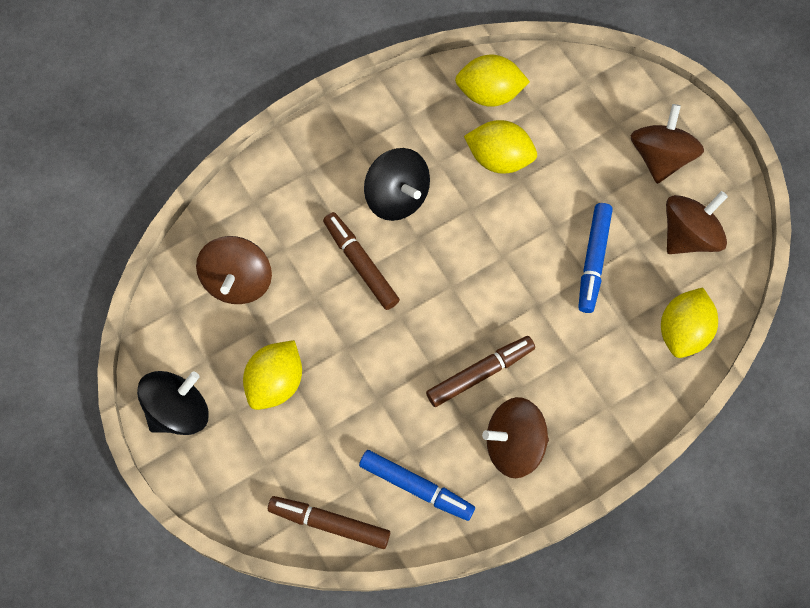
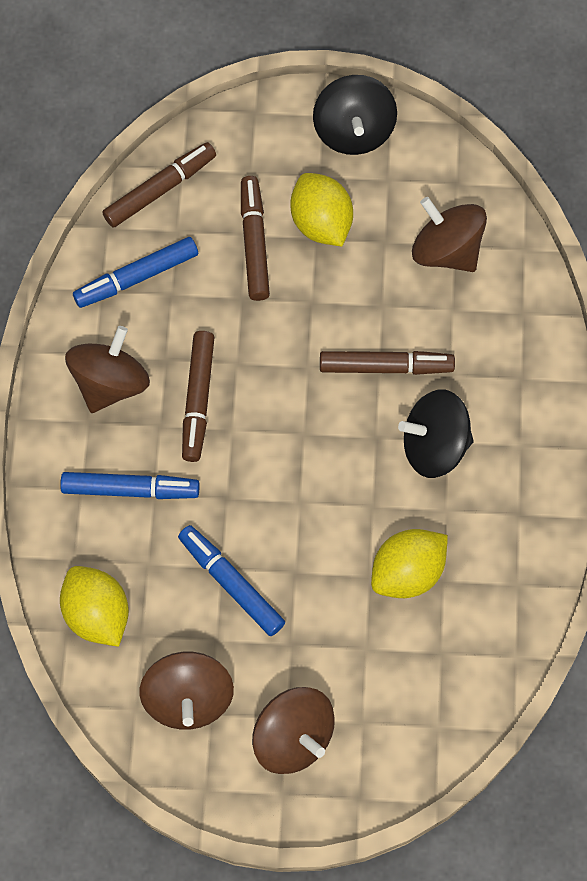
camera: 125 degrees right, 0 degrees up
(326, 420) = (254, 243): none -> brown marker
(489, 93) = (490, 616): yellow lemon -> none
(581, 373) = (130, 489): none -> blue marker

